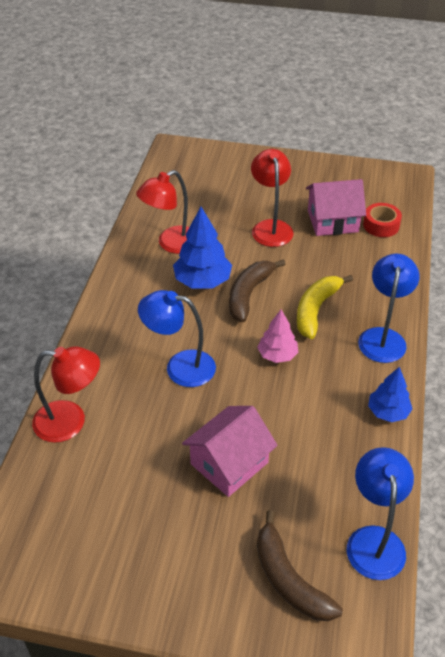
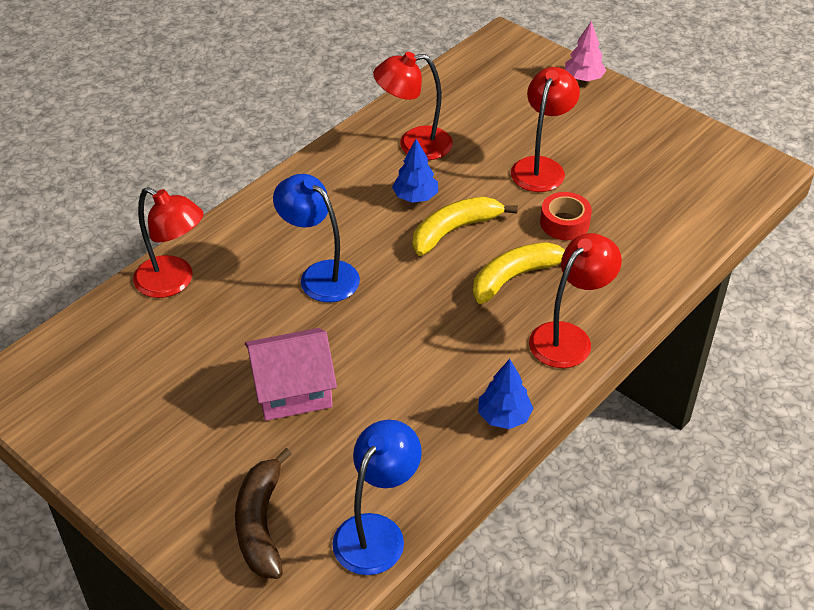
camera: 30 degrees right, 0 degrees up
(202, 281) = (415, 197): blue tree -> blue tree, size x0.64
(249, 294) = (454, 230): brown banana -> yellow banana
(277, 355) = (432, 306): pink tree -> pink tree (583, 78)
(332, 221) = (622, 187): pink house -> none
(381, 225) = (678, 213): red tape -> red tape (564, 223)
(383, 337) = (568, 337): blue lamp -> red lamp

